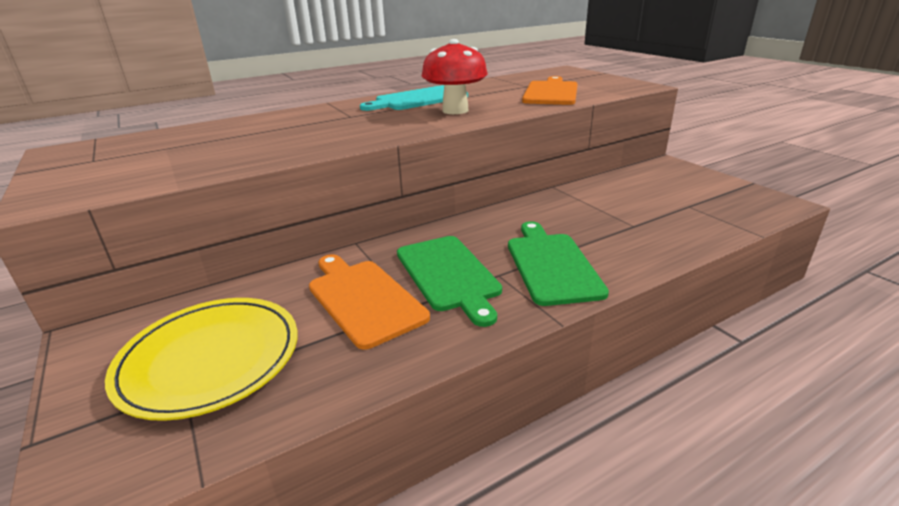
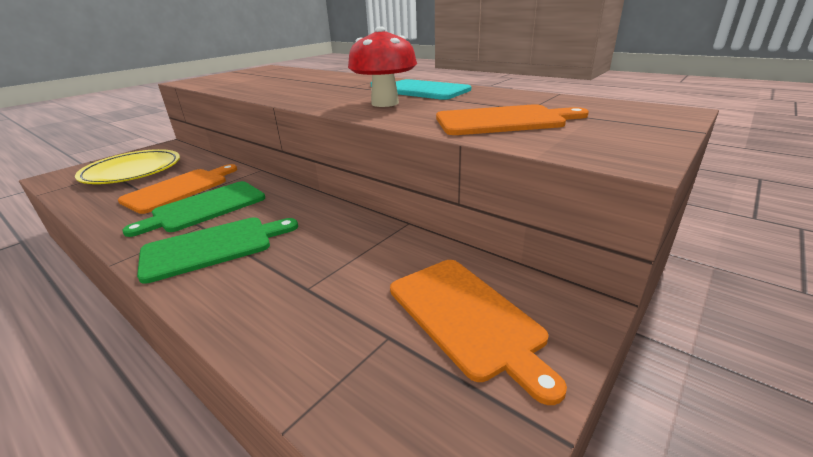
camera: 70 degrees right, 0 degrees up
(672, 186) = (467, 317): none -> orange cutting board

